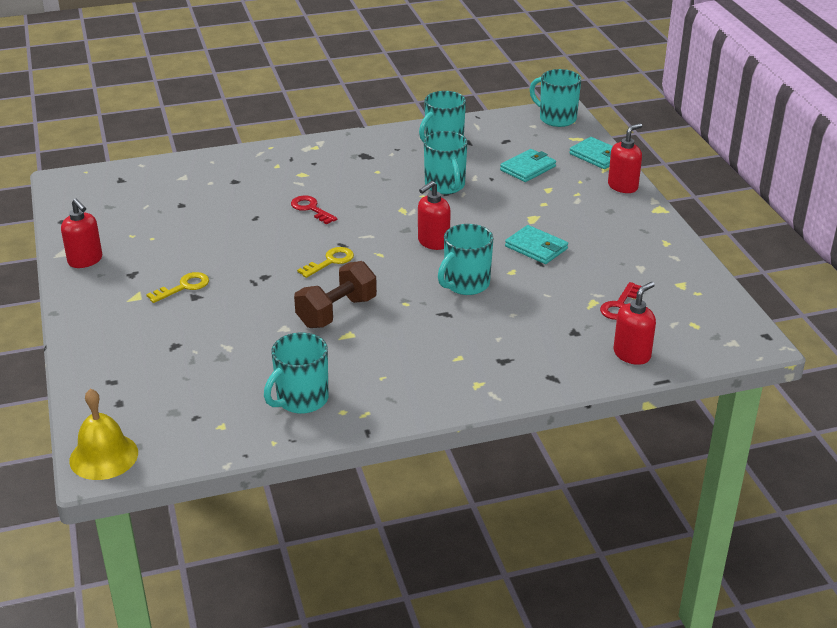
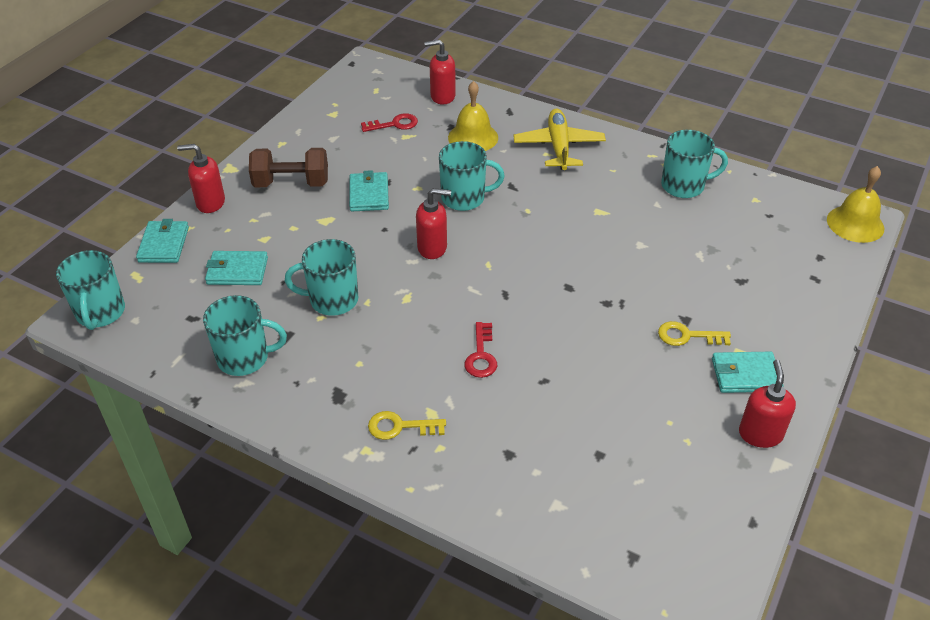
camera: 135 degrees left, 10 degrees up
(120, 286) = (745, 375): none -> turquoise wallet
(330, 261) = (536, 282): yellow key -> yellow key (400, 427)
(336, 312) = (587, 233): brown dumbbell -> brown dumbbell (291, 183)
(445, 186) = (332, 300): turquoise mug -> turquoise mug turned 120 degrees counterclockwise
(458, 370) = (559, 146): none -> yellow plane
(540, 334) = (473, 137): none -> yellow bell

